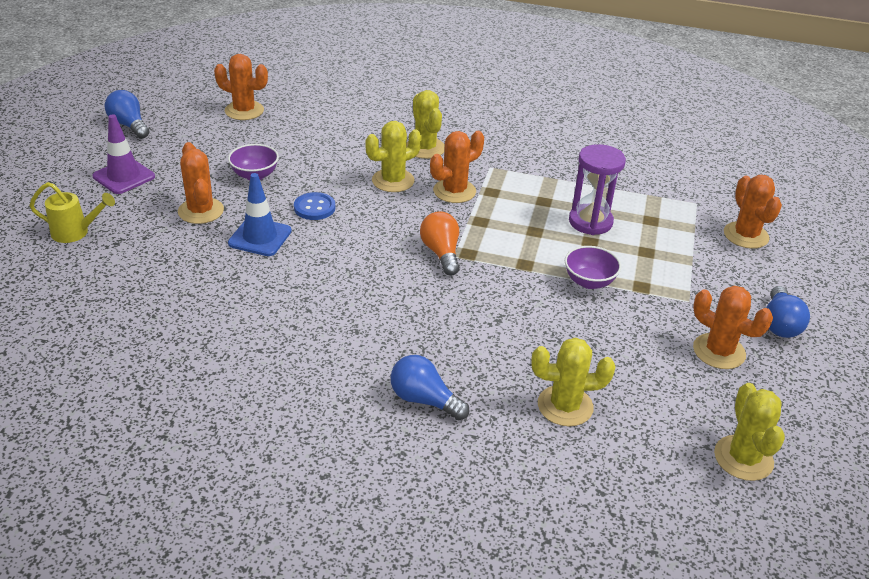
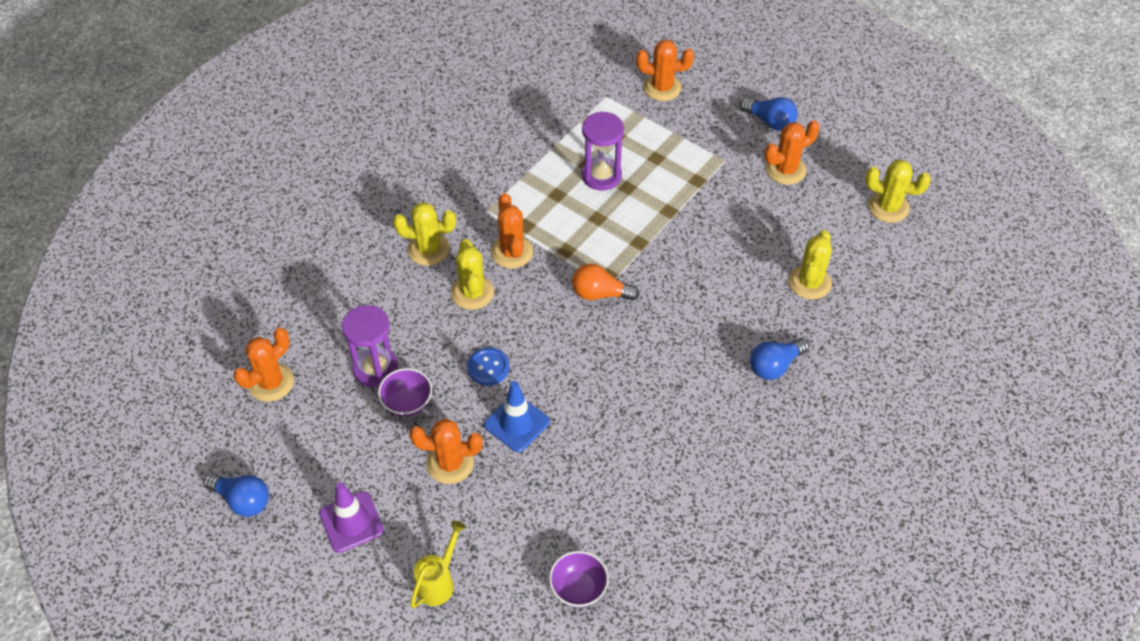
camera: 65 degrees left, 15 degrees up
(129, 125) = (242, 500): blue light bulb -> blue light bulb turned 135 degrees counterclockwise
(282, 152) = (375, 368): none -> purple hourglass
(589, 282) = (678, 210): purple bowl -> purple bowl (578, 588)

